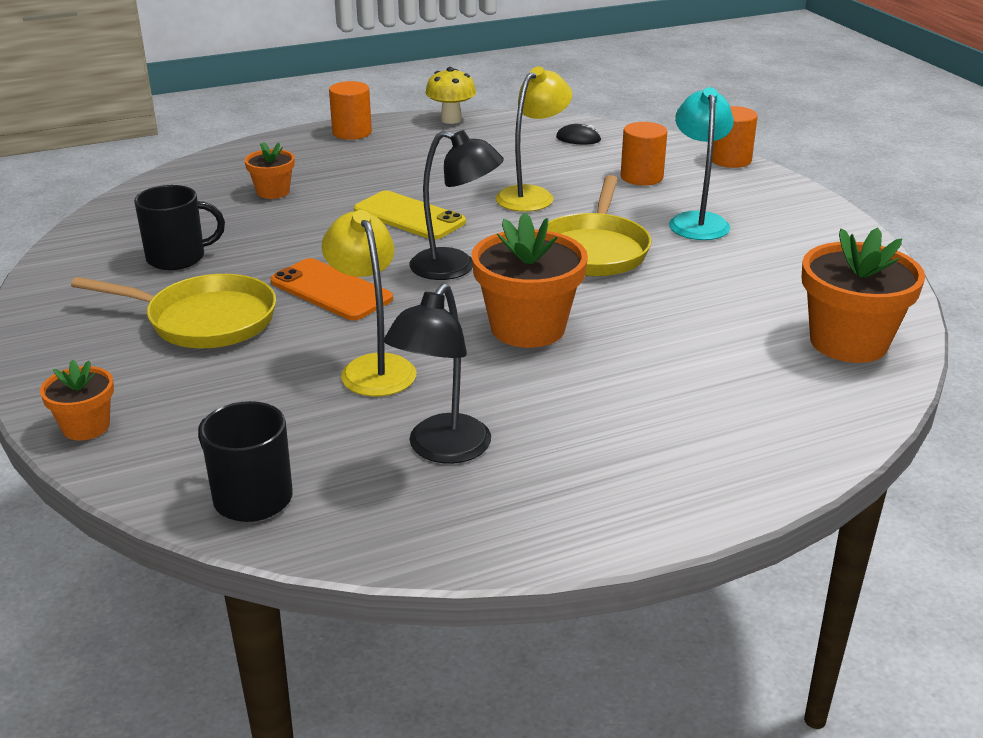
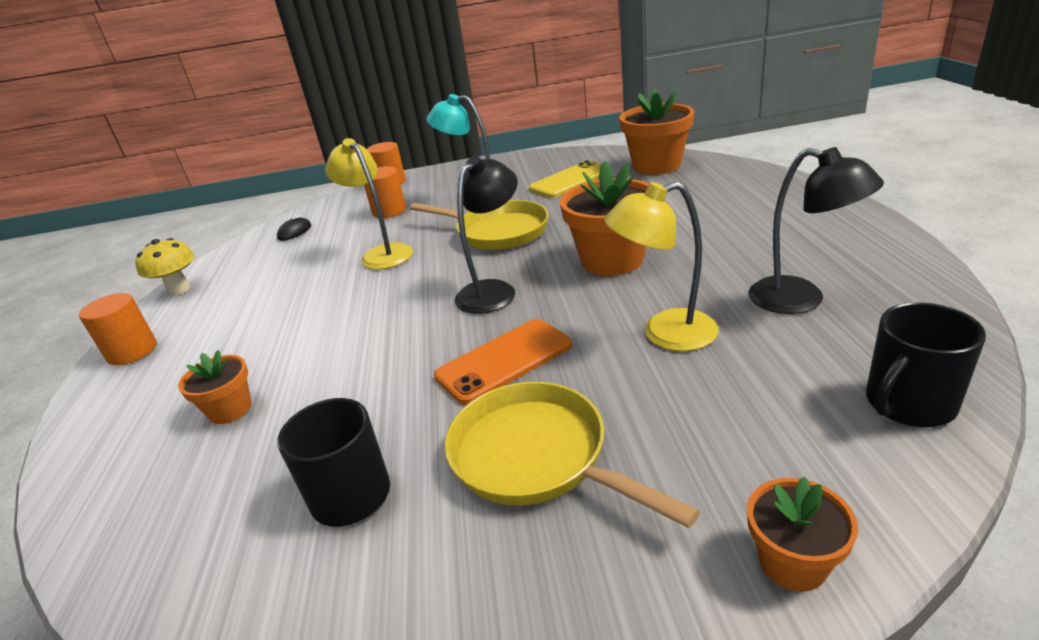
camera: 70 degrees left, 0 degrees up
(204, 320) = (536, 457): yellow pan -> yellow pan turned 75 degrees counterclockwise
(409, 216) = (373, 314): yellow phone -> yellow phone (570, 180)

